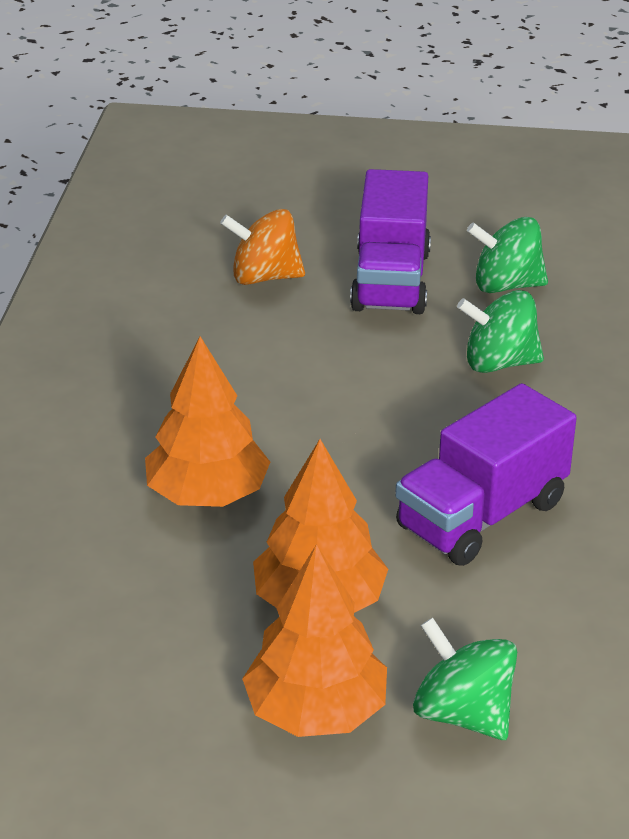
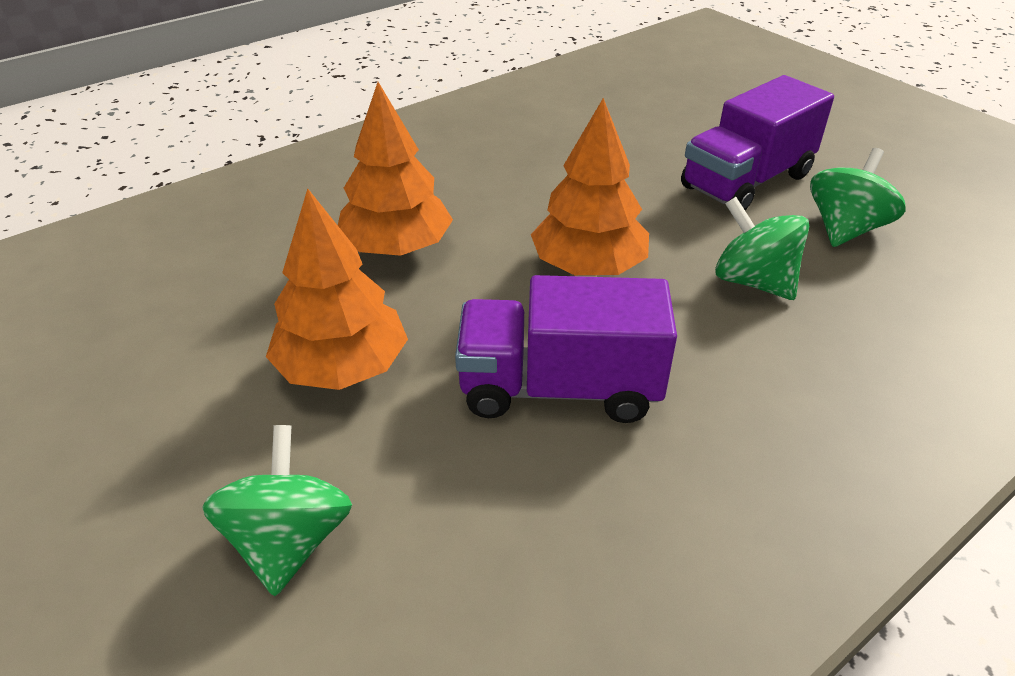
camera: 45 degrees right, 5 degrees up
(264, 277) = (653, 137): orange spinning top -> none
(315, 710) = (207, 446): orange tree -> orange tree (588, 266)
(506, 285) = (845, 229): green spinning top -> green spinning top turned 75 degrees clockwise

